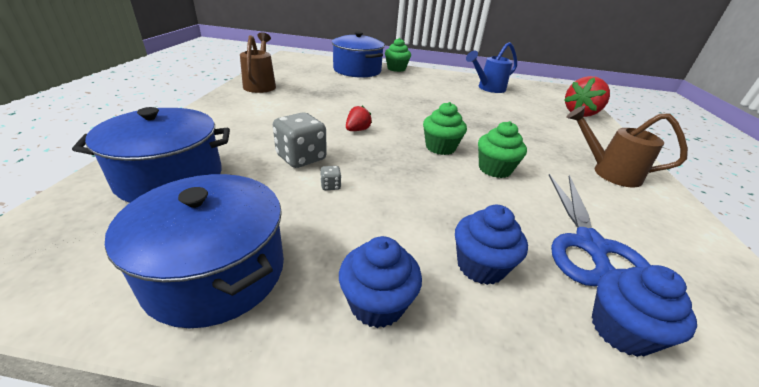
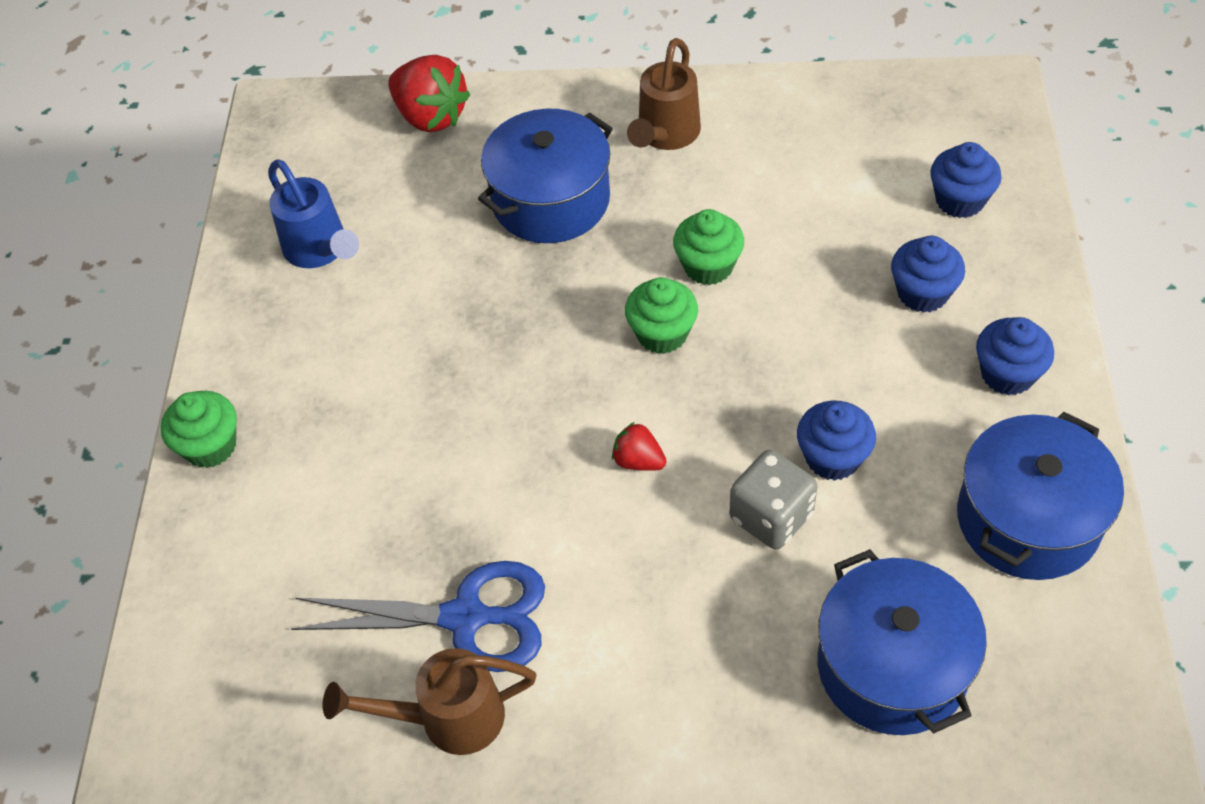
camera: 90 degrees left, 20 degrees up
(330, 186) = (832, 457): grey dice -> blue cupcake
(357, 70) = (254, 535): blue pot -> blue pot (551, 200)
(589, 246) = (850, 195): blue scissors -> blue scissors (465, 618)

